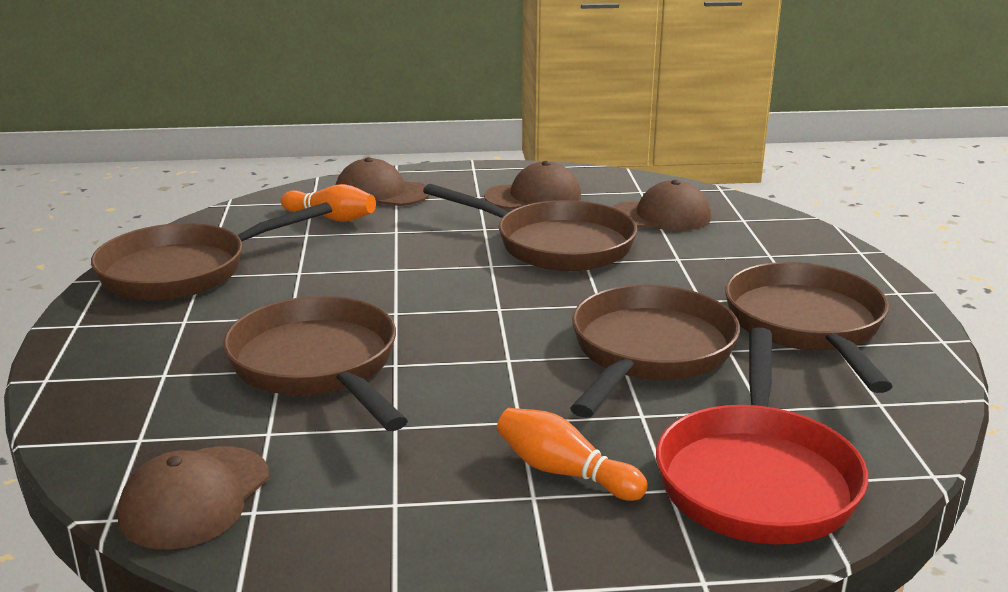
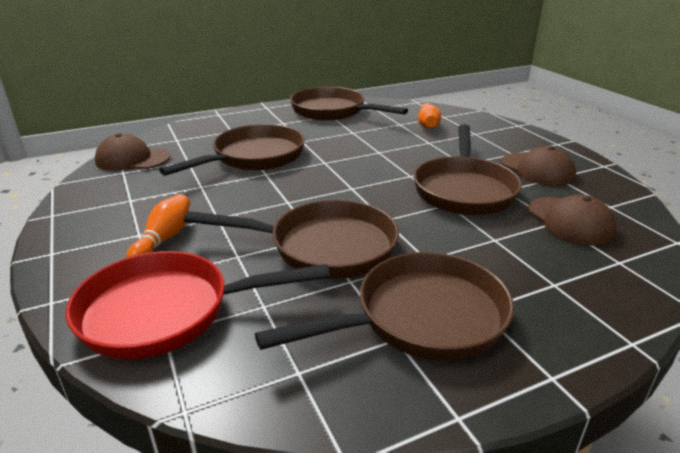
camera: 70 degrees right, 5 degrees up
(381, 193) = (478, 128): brown cap -> none

